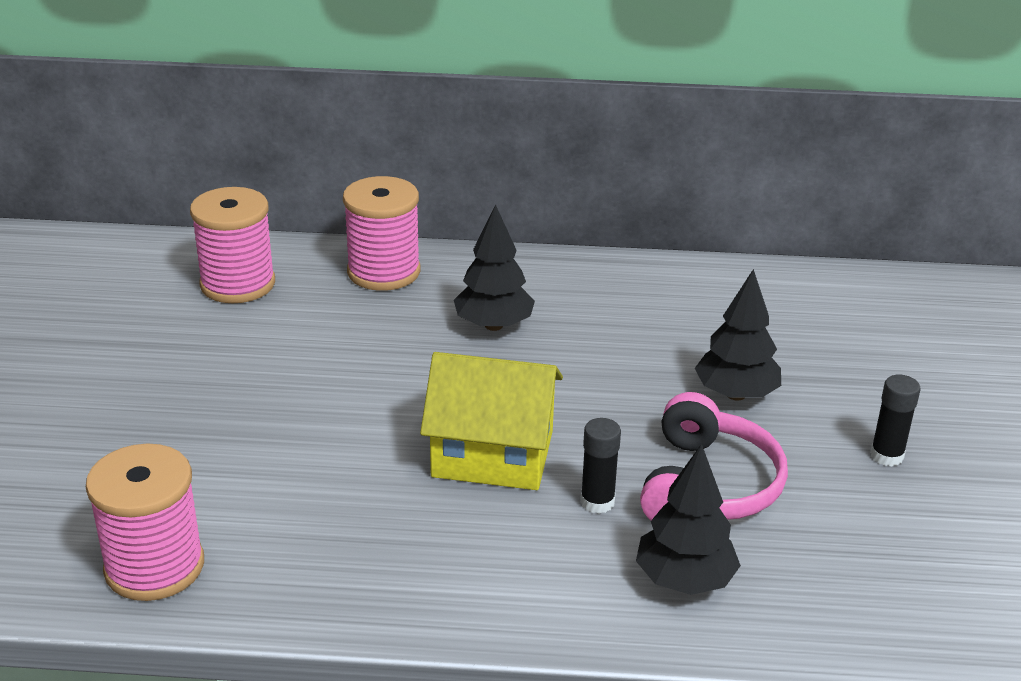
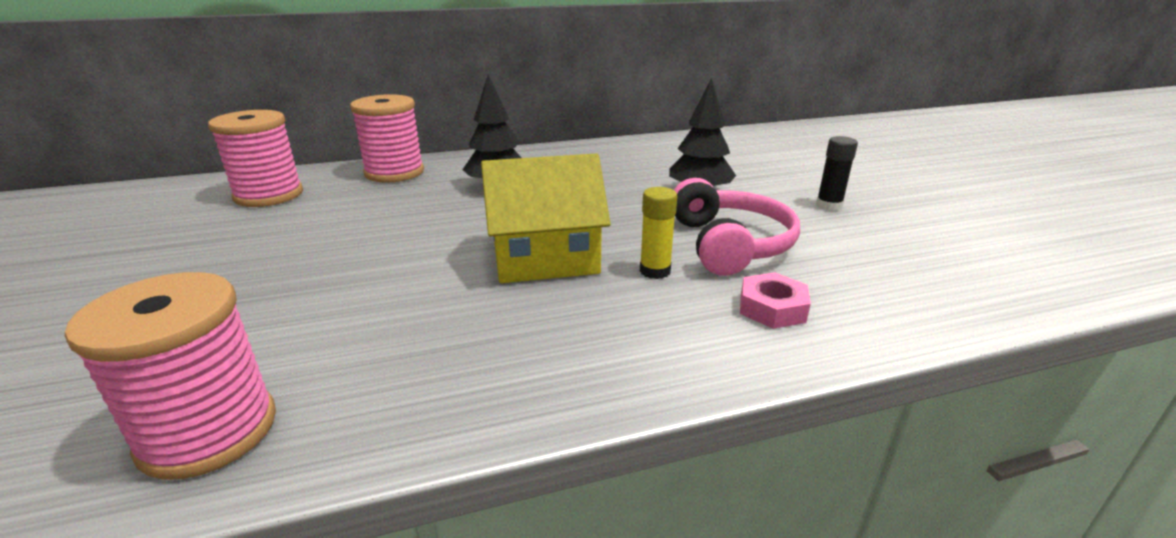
camera: 20 degrees left, 5 degrees down
(597, 502) = (655, 271): black glue stick -> yellow glue stick
(684, 580) = (772, 308): black tree -> pink nut

